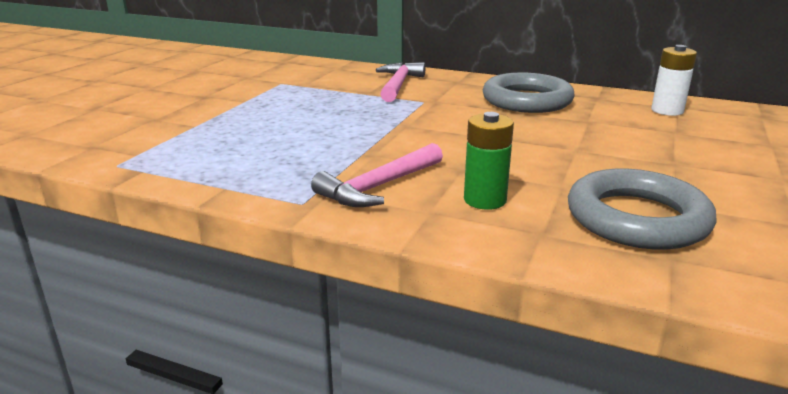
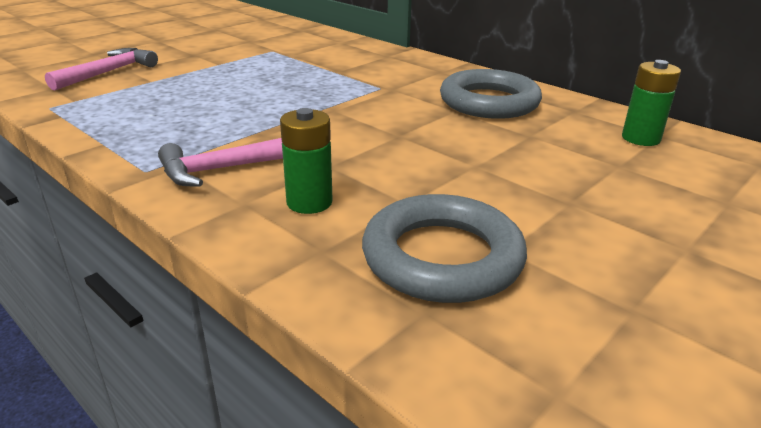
camera: 20 degrees right, 5 degrees up
(398, 85) = (377, 66): pink hammer -> pink hammer (108, 72)
(667, 111) = (640, 138): white battery -> green battery

